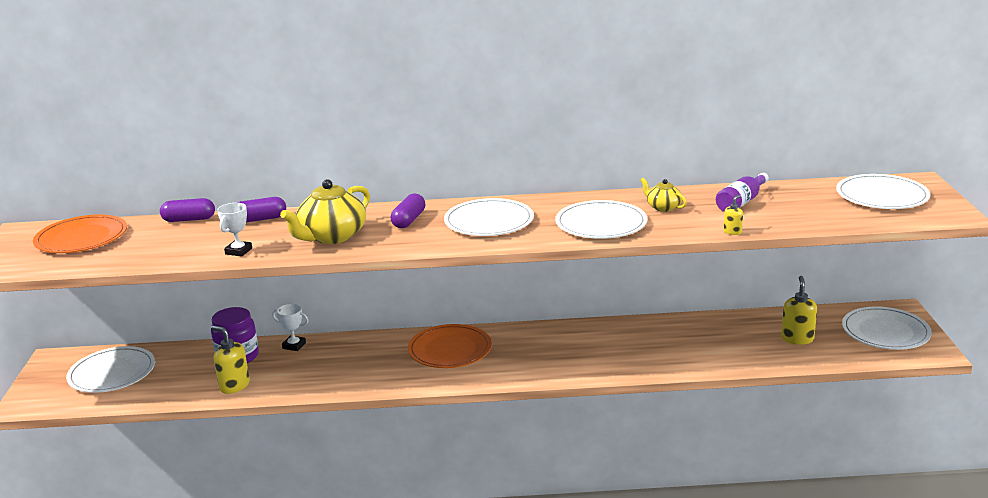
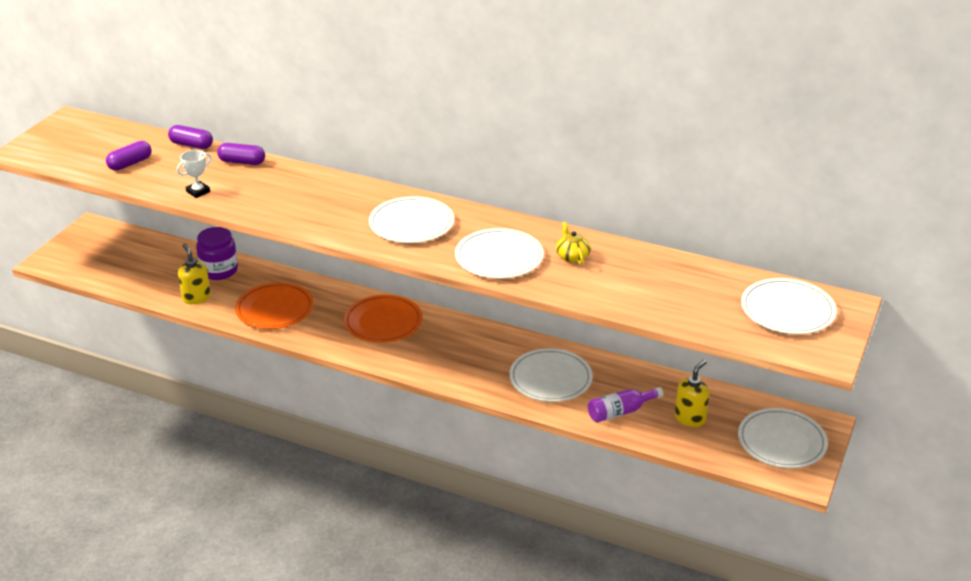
camera: 25 degrees right, 10 degrees up
(81, 238) = (103, 140): orange plate -> orange plate (275, 309)
(112, 373) = (121, 254): white plate -> white plate (550, 378)
(294, 345) = (268, 274): white trophy -> none
(331, 236) = (277, 199): yellow teapot -> none
(409, 220) = (351, 201): purple capsule -> purple capsule (130, 164)
(732, 232) = (599, 305): yellow soap dispenser -> none
(741, 202) = (648, 273): purple bottle -> purple bottle (621, 412)

